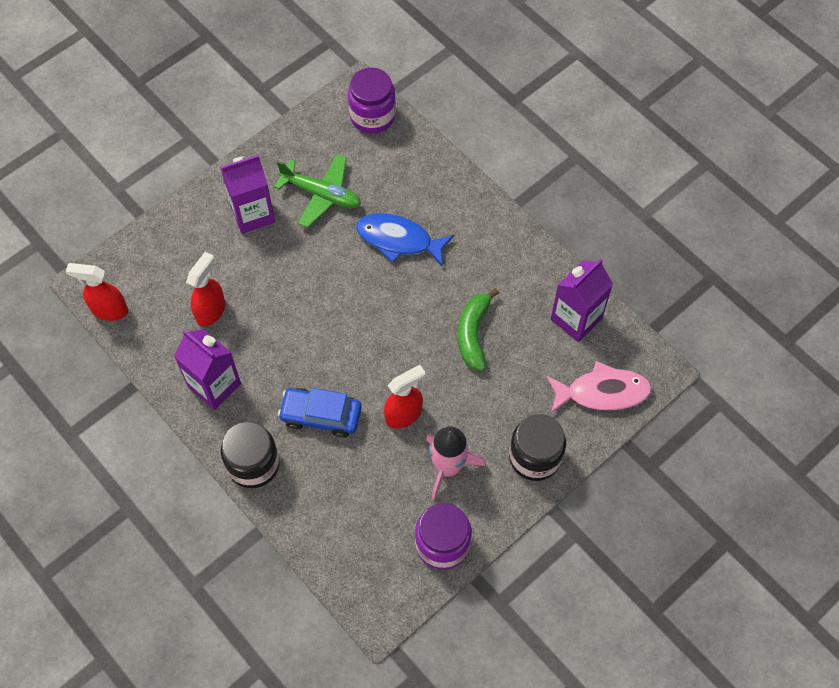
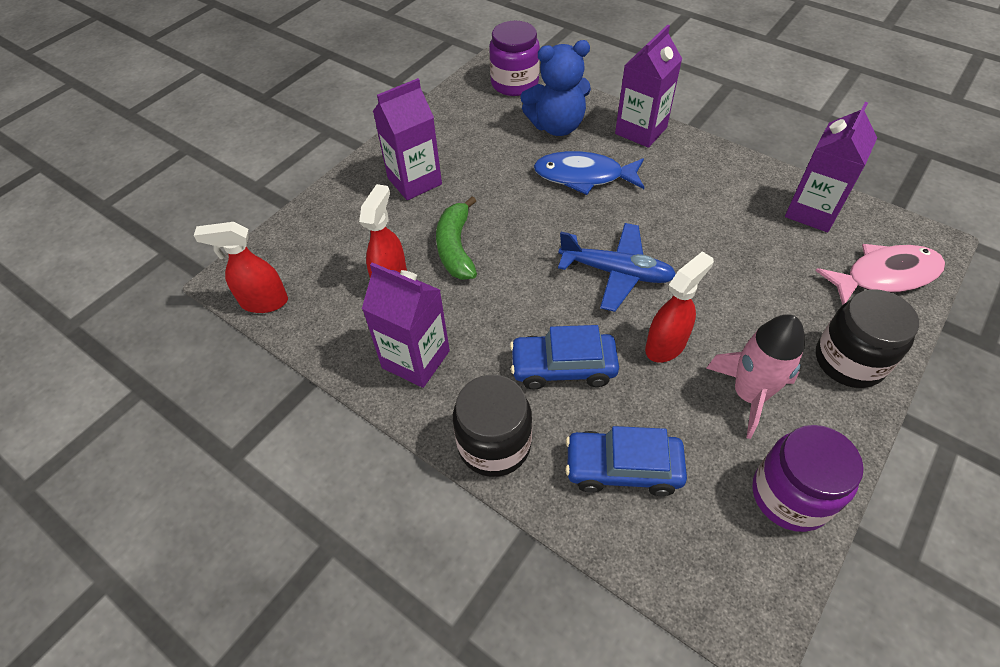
camera: 10 degrees left, 10 degrees down
(321, 194) = (484, 152): green plane -> none
(336, 501) = (622, 468): none -> blue car
(390, 342) = (616, 272): none -> blue plane
(394, 177) = (556, 126): none -> blue teddy bear
(467, 199) = (641, 131): none -> purple carton
(473, 334) = (707, 246): green banana -> green banana (456, 247)

